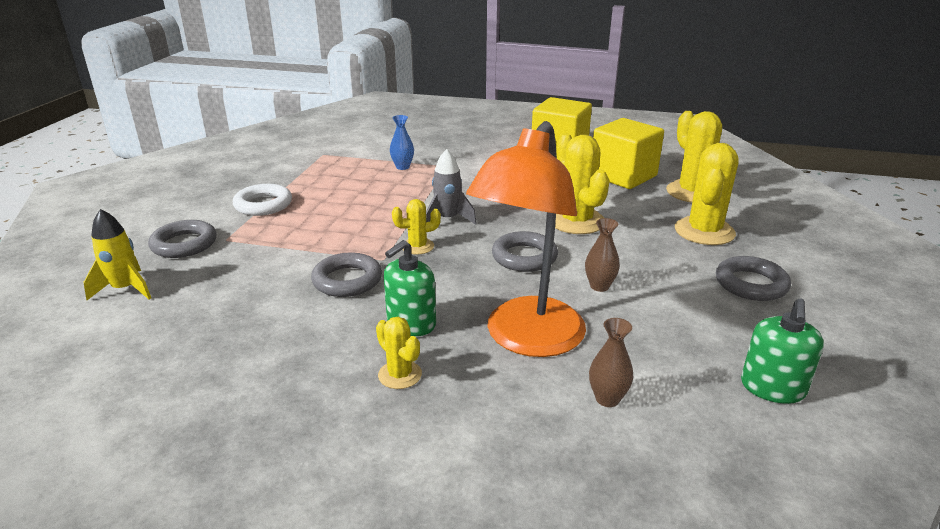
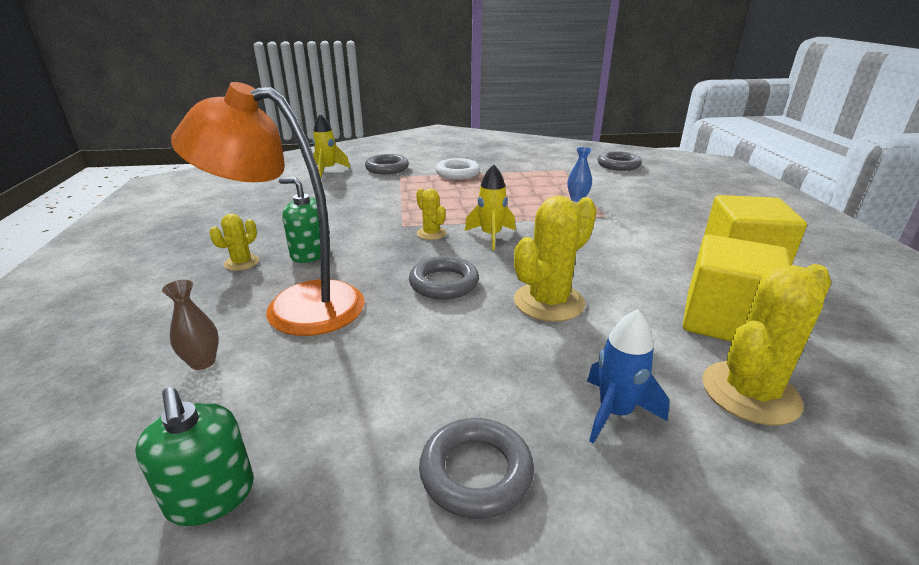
camera: 70 degrees right, 0 degrees up
(347, 280) = (363, 220): grey ring -> grey ring (618, 165)
(448, 219) = (491, 236): grey rocket -> yellow rocket
(599, 286) = (406, 335): brown vase -> none
(704, 231) = (615, 412): yellow cactus -> blue rocket
(772, 388) = (211, 496): green soap dispenser -> green soap dispenser turned 120 degrees counterclockwise

